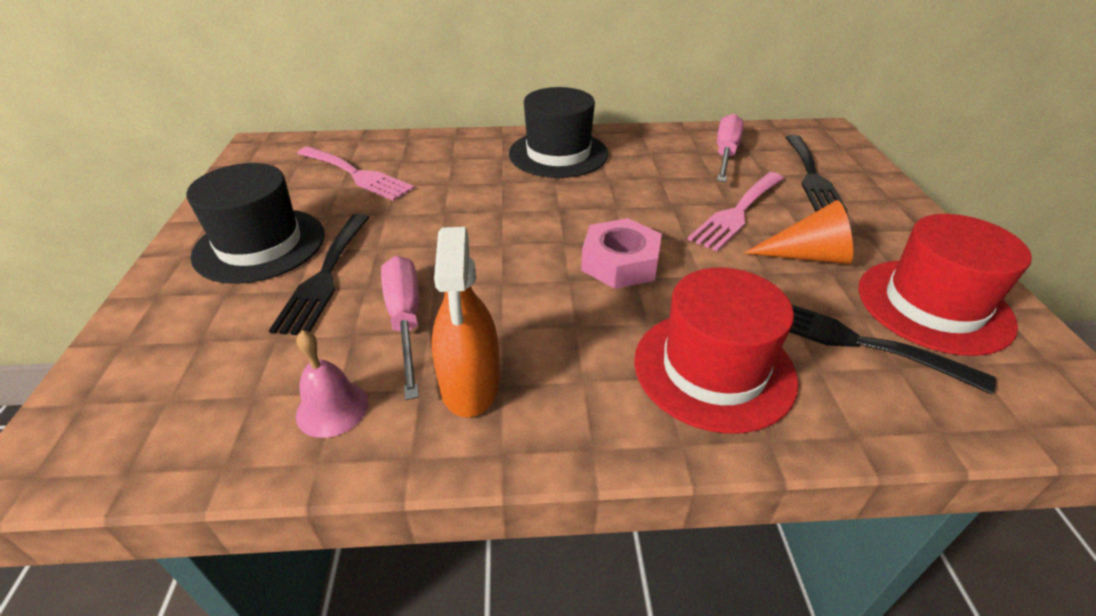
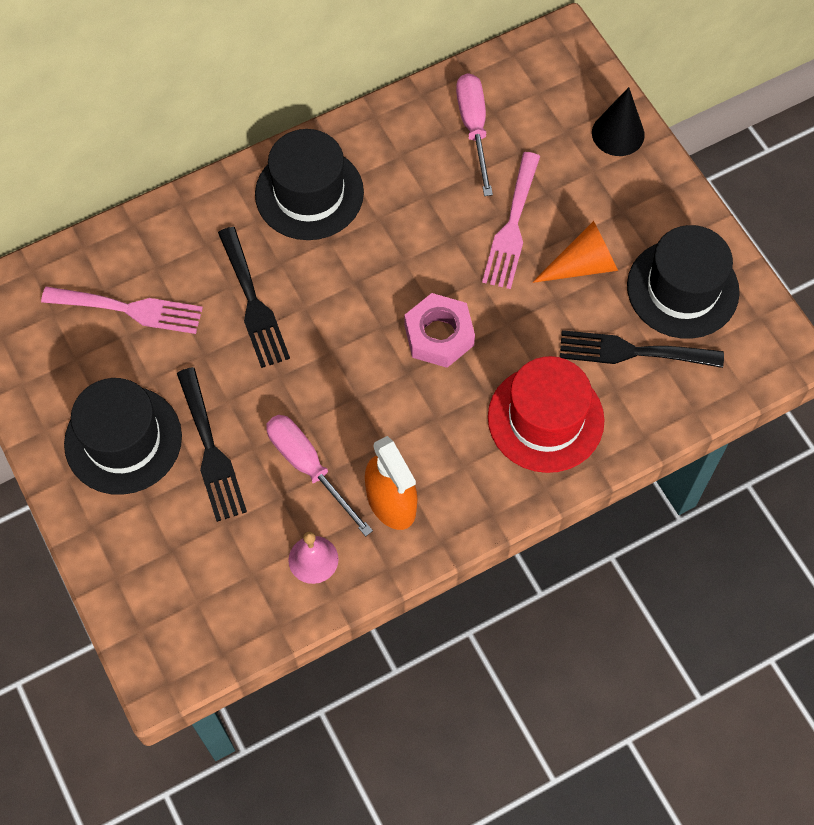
camera: 25 degrees left, 25 degrees up
(811, 176) = (564, 139): black fork -> black fork (253, 303)
(870, 185) = (618, 133): none -> black cone
(933, 305) = (682, 289): red hat -> black hat

